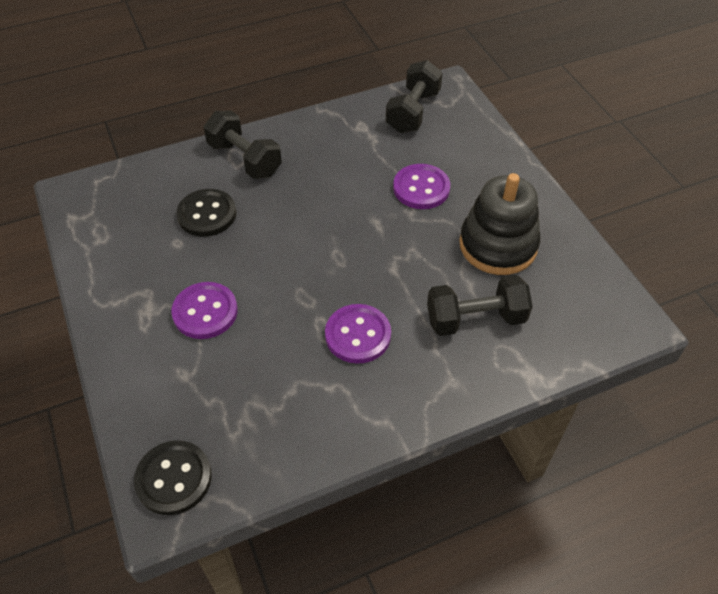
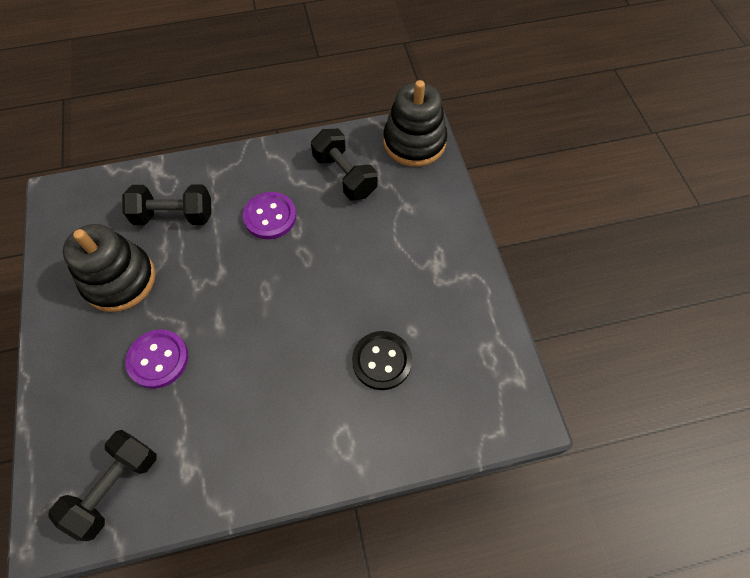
camera: 170 degrees left, 10 degrees up
(174, 478) = (414, 142): black button -> black stacking toy
(205, 312) = (388, 255): purple button -> none
(245, 159) = (334, 436): black dumbbell -> black dumbbell (344, 176)

